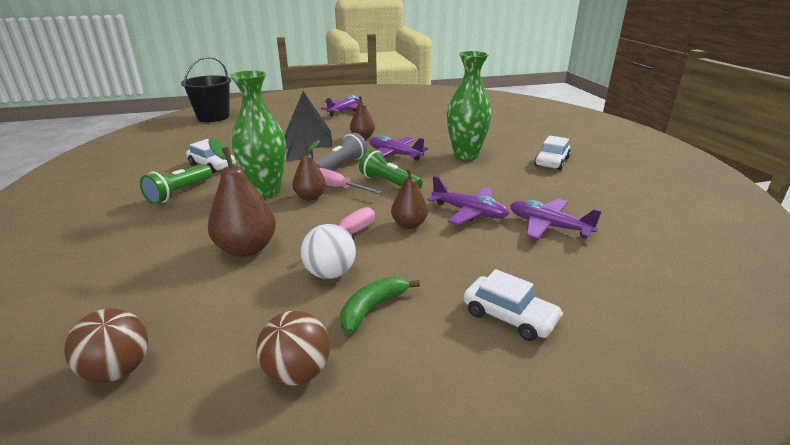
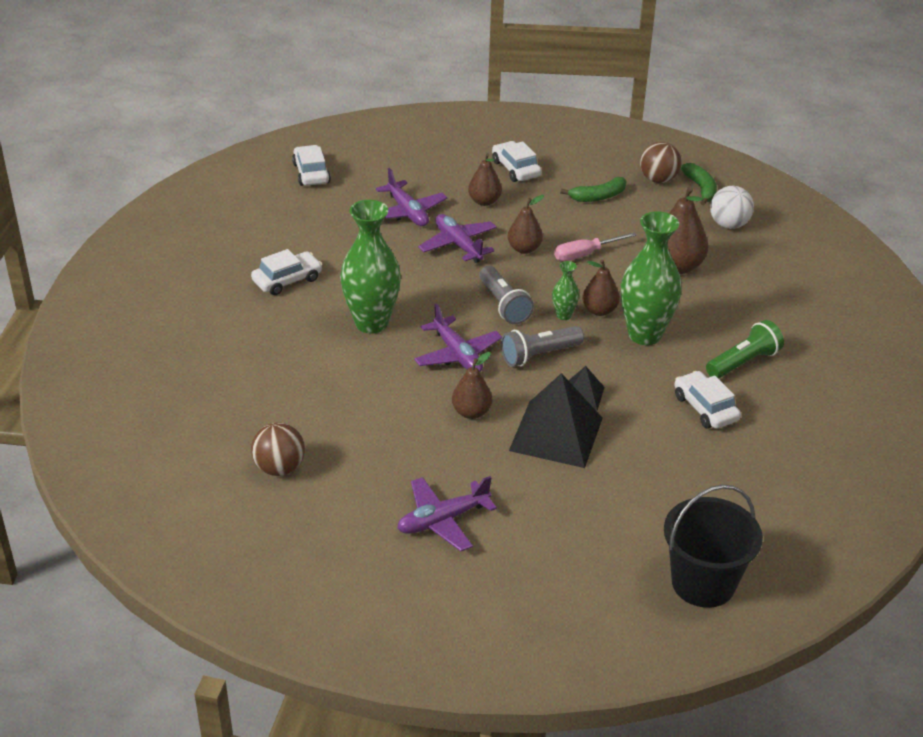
camera: 155 degrees left, 10 degrees up
(118, 370) = (760, 208): brown ball -> brown ball (279, 468)
(221, 378) = (701, 189): none -> green banana
(330, 273) = (615, 227): white ball -> white ball (728, 225)
(338, 188) = (563, 315): pink screwdriver -> green vase
(389, 183) = (504, 305): green flashlight -> grey flashlight
(494, 259) = (484, 201): none -> brown pear
(690, 236) = (311, 173): none -> white car

